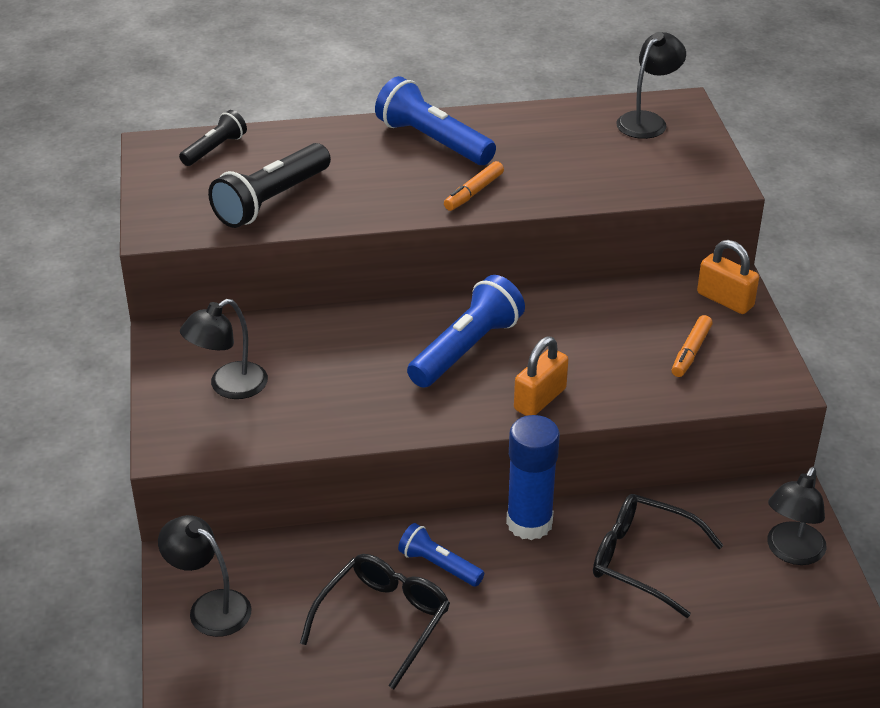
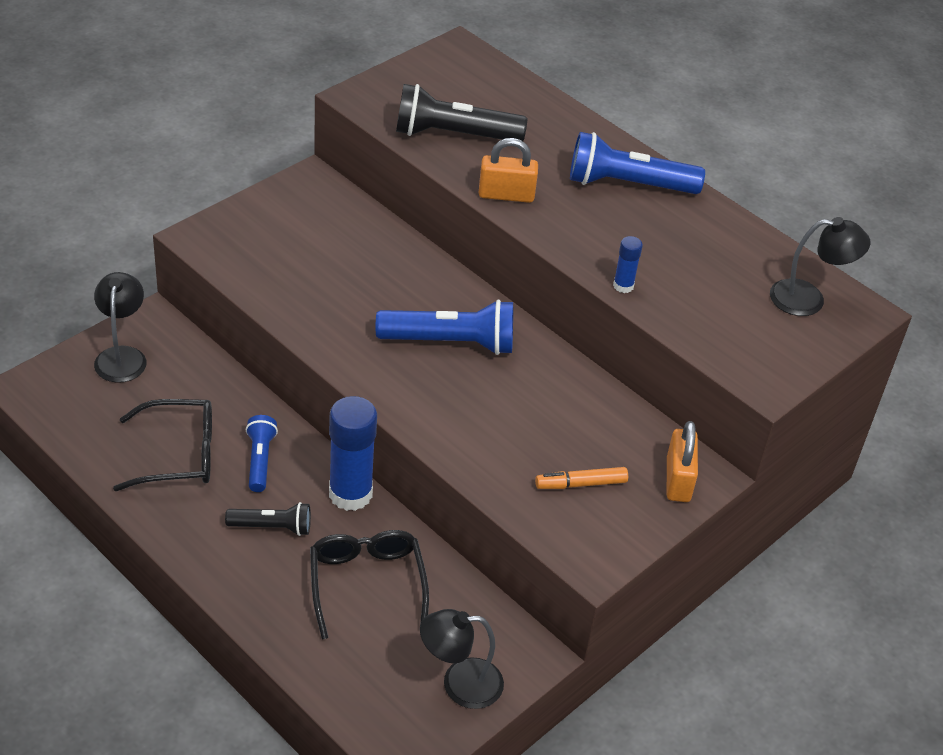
camera: 50 degrees right, 5 degrees up
(215, 149) = (488, 78): black flashlight -> black flashlight (272, 527)
(228, 387) = (287, 235): black lamp -> none
(433, 141) = (628, 184): blue flashlight -> blue flashlight turned 90 degrees counterclockwise
(473, 192) = (581, 236): orange marker -> none
(540, 399) = (429, 412): orange padlock -> orange padlock (506, 195)
(553, 198) = (623, 286): none -> blue glue stick

